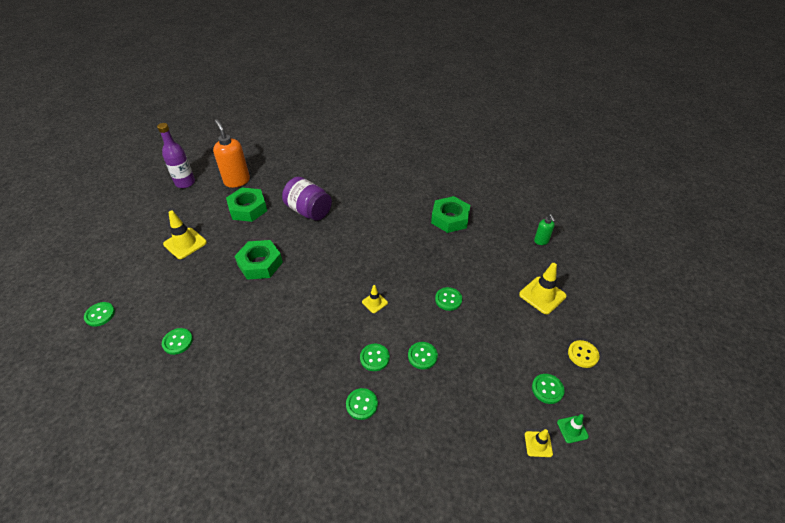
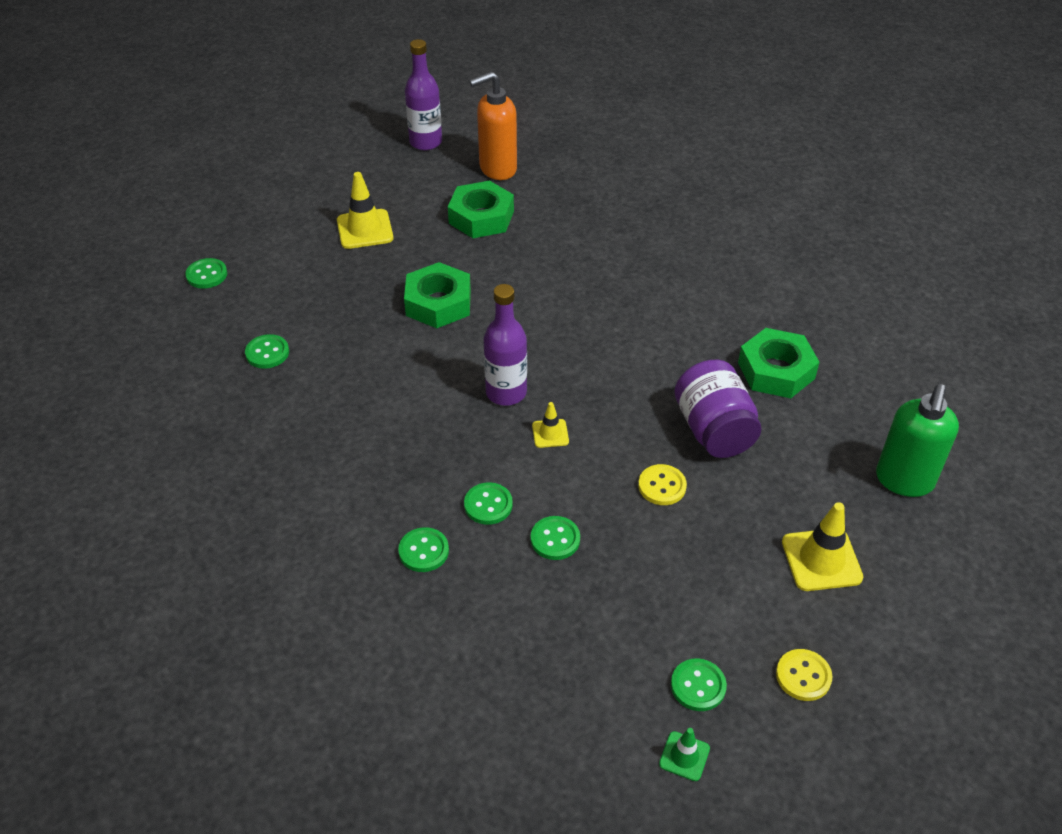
camera: 35 degrees right, 0 degrees up
(237, 181) = (497, 169): orange soap dispenser -> orange soap dispenser turned 120 degrees counterclockwise
(309, 211) = (564, 259): purple jar -> purple jar (714, 430)
(335, 293) = (506, 392): none -> purple bottle
(448, 299) = (662, 486): green button -> yellow button
(538, 444) = (615, 741): yellow traffic cone -> none
(541, 241) = (904, 481): green soap dispenser -> green soap dispenser, size x1.93

